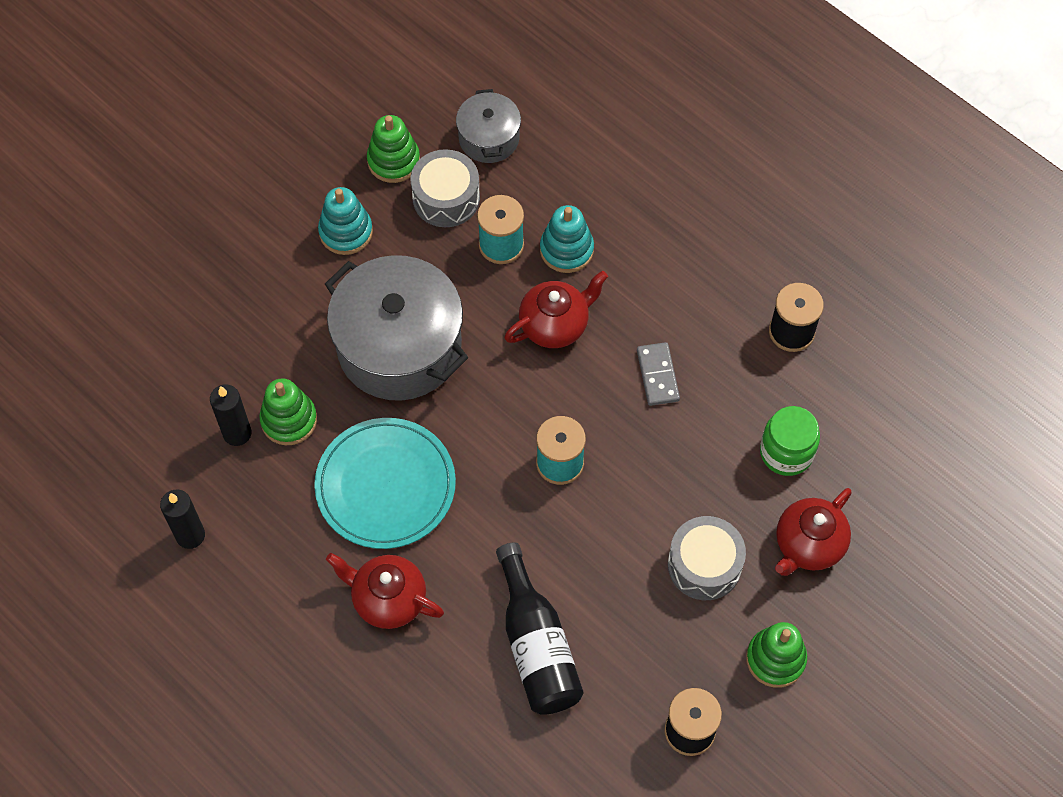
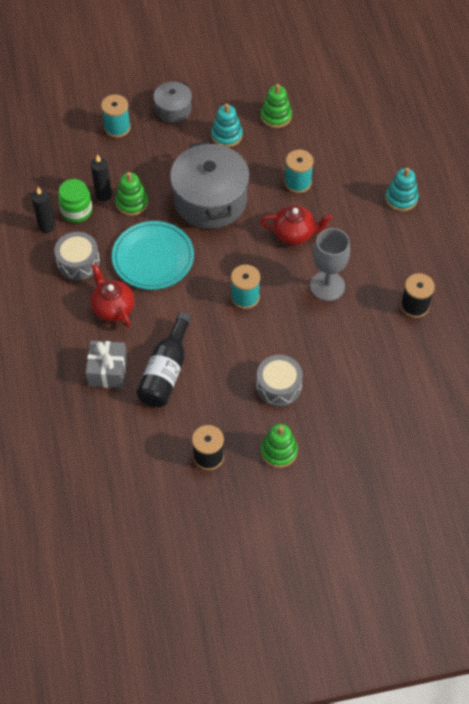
camera: 35 degrees right, 5 degrees down
(175, 315) = (117, 127): none -> turquoise spool
(446, 198) = (288, 146): grey drum -> grey drum (78, 262)
(455, 699) = (108, 371): none -> grey gift
(489, 138) = (331, 131): grey pot -> grey pot (173, 109)
(566, 250) = (329, 203): turquoise stacking toy -> turquoise stacking toy (401, 198)
(657, 375) = (327, 286): grey domino -> grey goblet
(786, 452) = (364, 360): green jar -> green jar (76, 211)
(808, 545) = (340, 409): red teapot -> none

